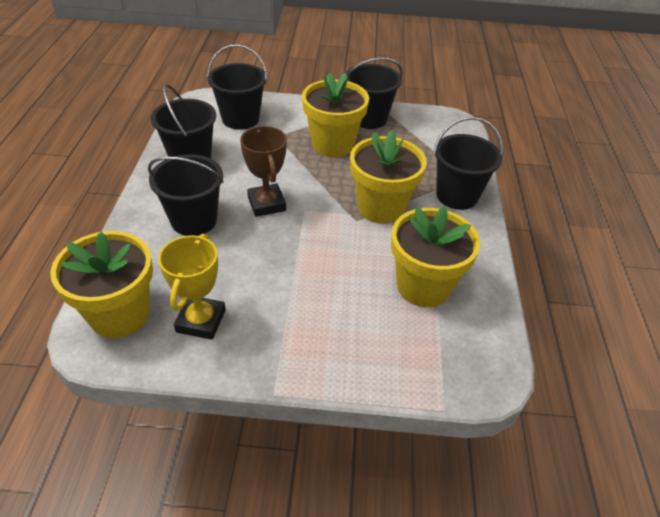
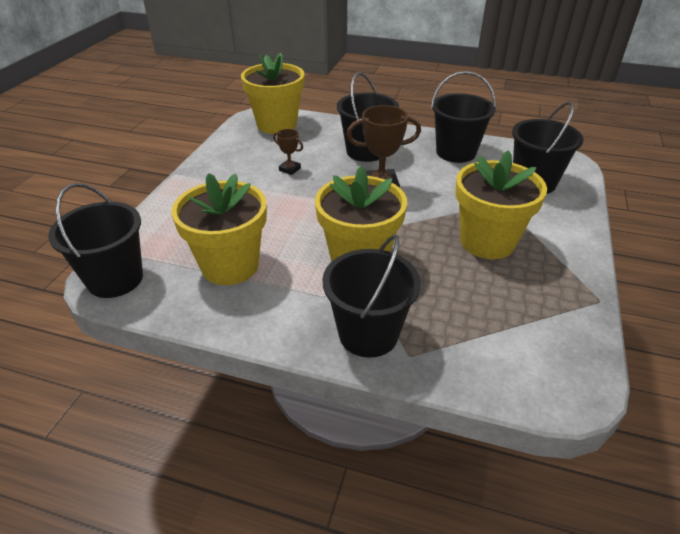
camera: 105 degrees right, 5 degrees down
(201, 321) = (254, 151): yellow trophy -> none
(242, 277) = (290, 169): none -> brown trophy
(368, 118) = (557, 284): black bucket -> black bucket (115, 279)

